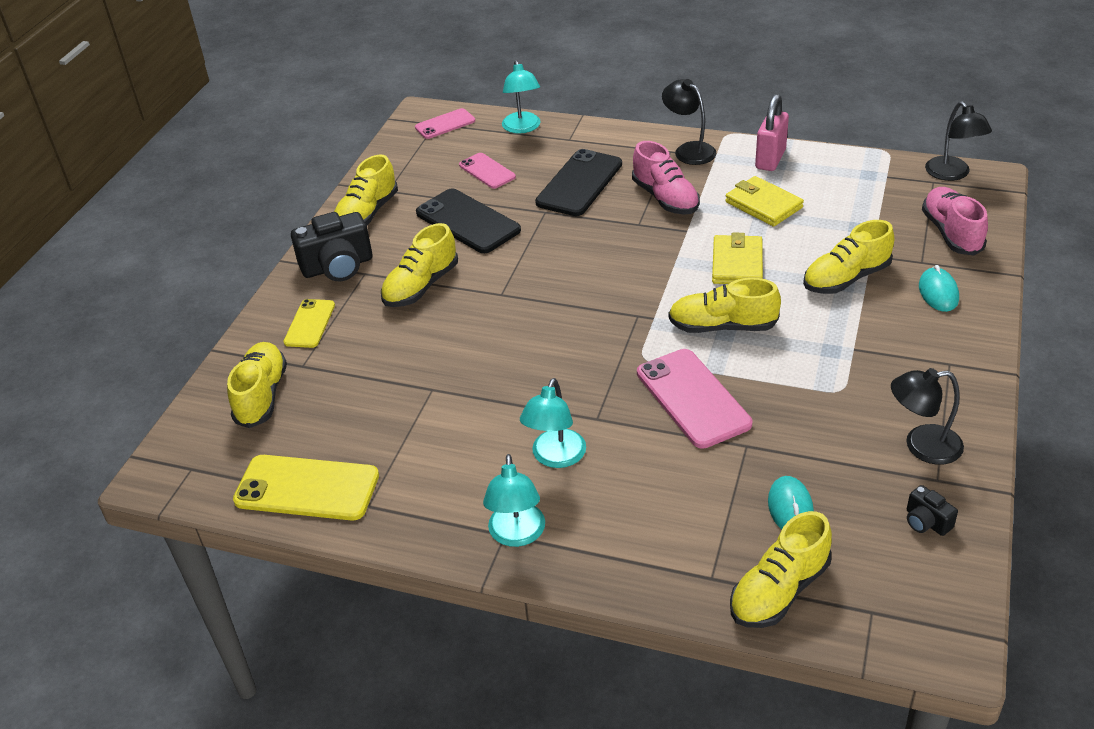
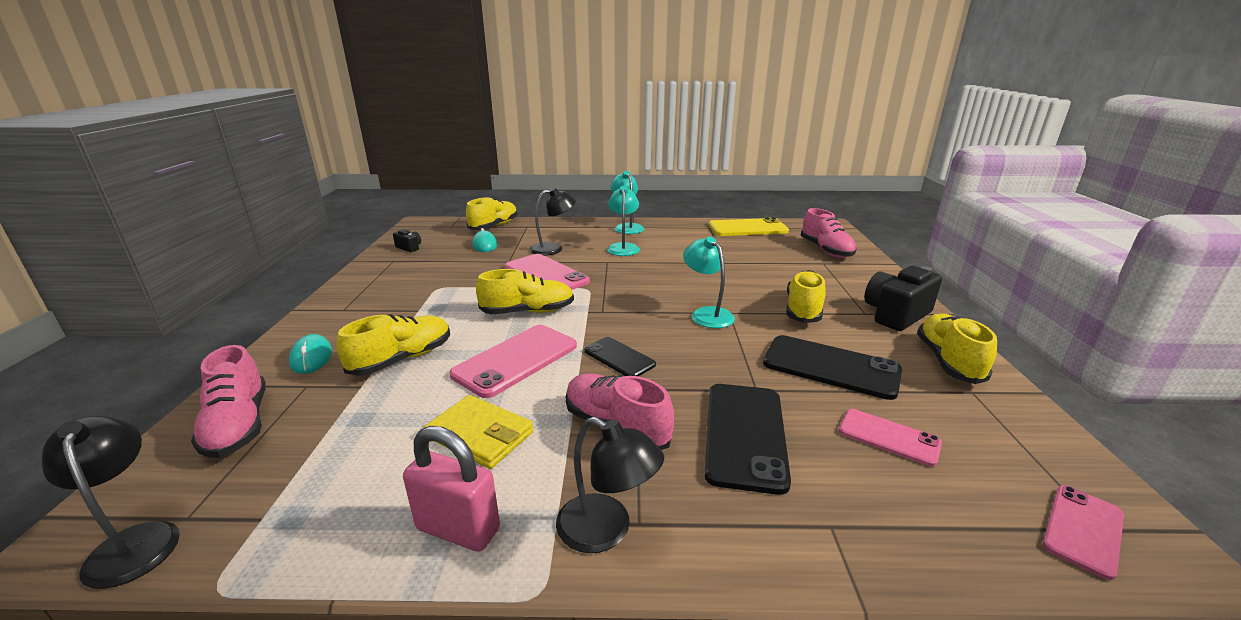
camera: 160 degrees right, 15 degrees down
(261, 396) = (826, 250): yellow shoe -> pink shoe
(310, 324) = (854, 280): yellow phone -> none
(522, 128) = (939, 543): turquoise lamp -> turquoise lamp (707, 314)
(641, 254) = (619, 357): none -> black phone
(737, 263) = (516, 360): yellow wallet -> pink phone
(770, 159) = (458, 529): pink padlock -> pink padlock turned 75 degrees counterclockwise
(921, 446) = (394, 270): black lamp -> black lamp (553, 248)

